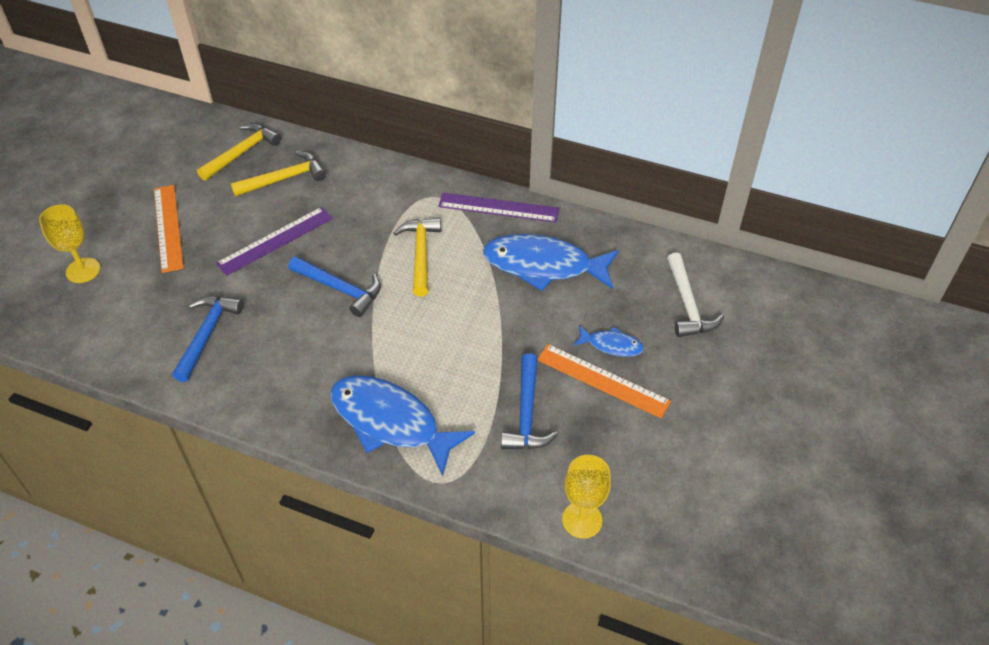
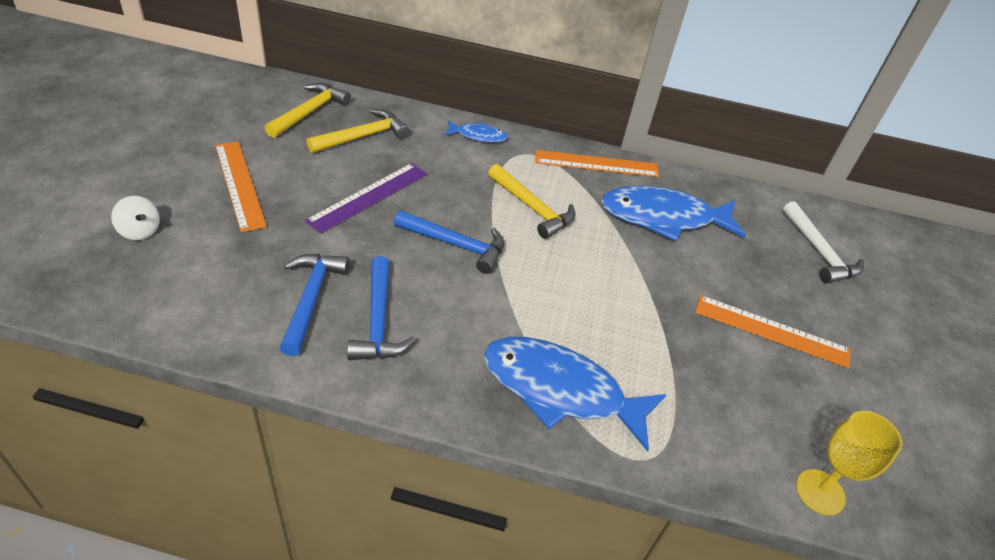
camera: 15 degrees left, 5 degrees down
(83, 270) = (140, 231): yellow goblet -> white spinning top
(420, 254) = (532, 208): yellow hammer -> yellow hammer turned 150 degrees clockwise
(498, 207) = (597, 164): purple ruler -> orange ruler
(526, 414) = (708, 371): blue hammer -> blue hammer (378, 321)
(611, 345) = (764, 294): blue fish -> blue fish (478, 136)

